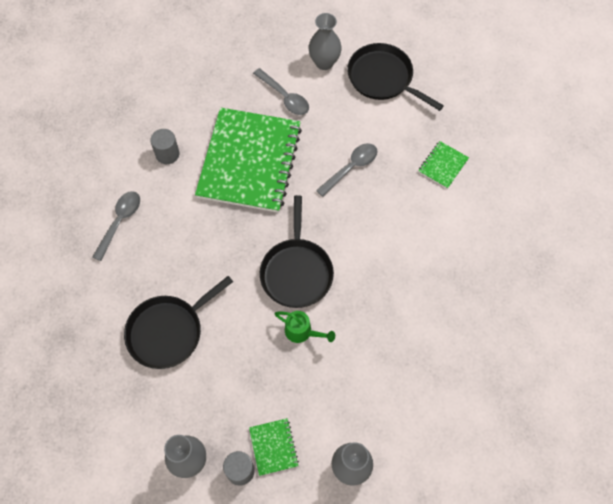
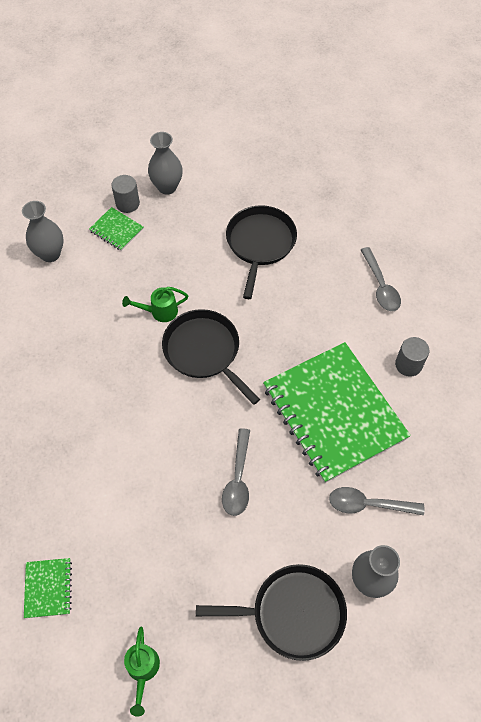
camera: 140 degrees right, 5 degrees down
(443, 165) = (150, 554): green notebook -> green notebook (48, 588)
(491, 111) = (142, 669): none -> green watering can

